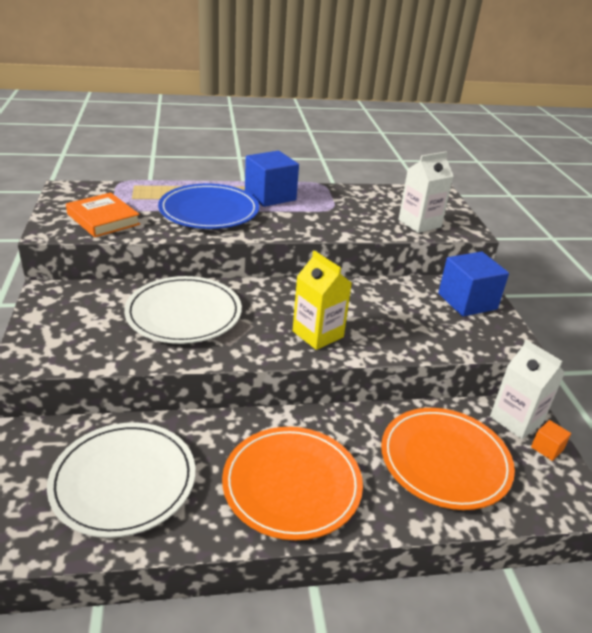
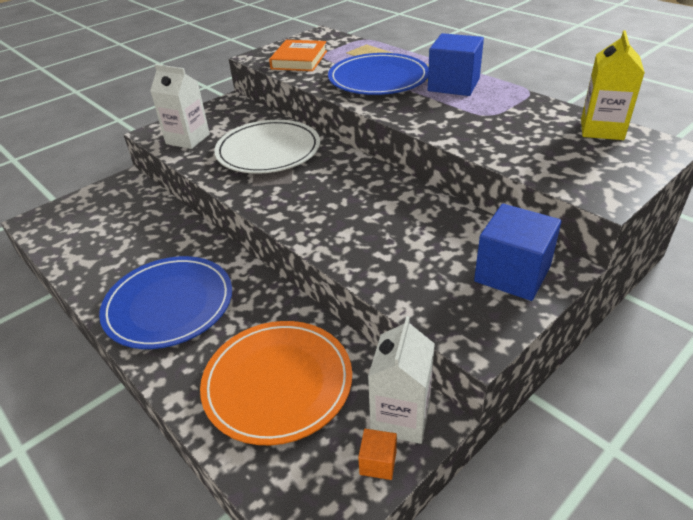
camera: 60 degrees right, 5 degrees up
(123, 481) = (115, 234): white plate -> none
(292, 484) = (169, 305): orange plate -> blue plate
(318, 334) = (319, 214): yellow carton -> yellow carton (601, 129)
(419, 223) = (555, 164): white carton -> white carton (188, 139)

